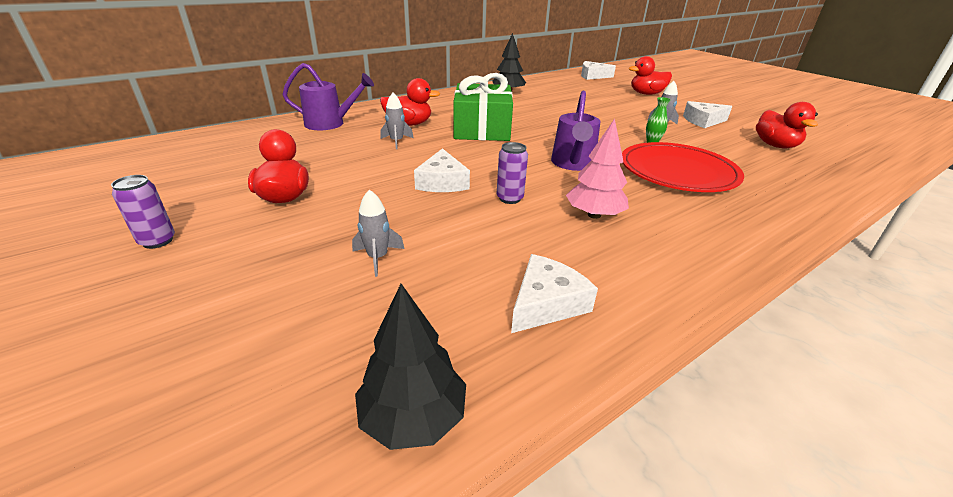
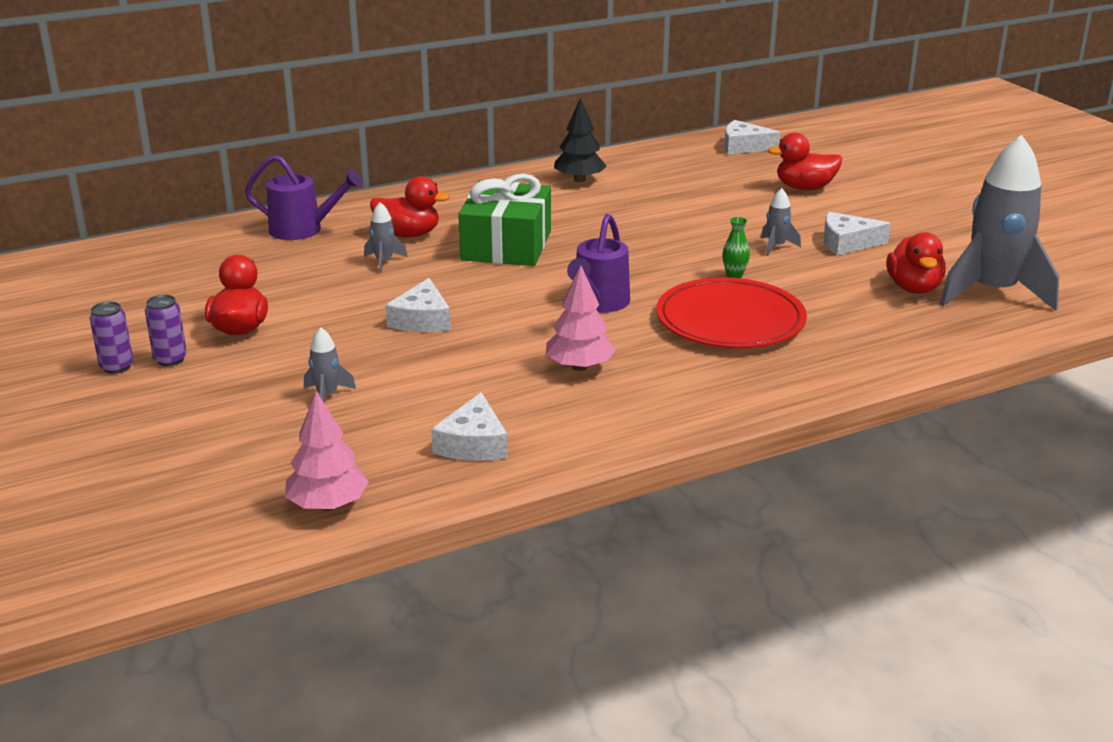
camera: 10 degrees right, 5 degrees down
(413, 416) = (328, 505): black tree -> pink tree
(509, 198) = (492, 343): purple can -> purple can (170, 359)
(546, 303) = (473, 443): white cheese -> white cheese turned 135 degrees clockwise
(827, 146) = (992, 292): none -> grey rocket

